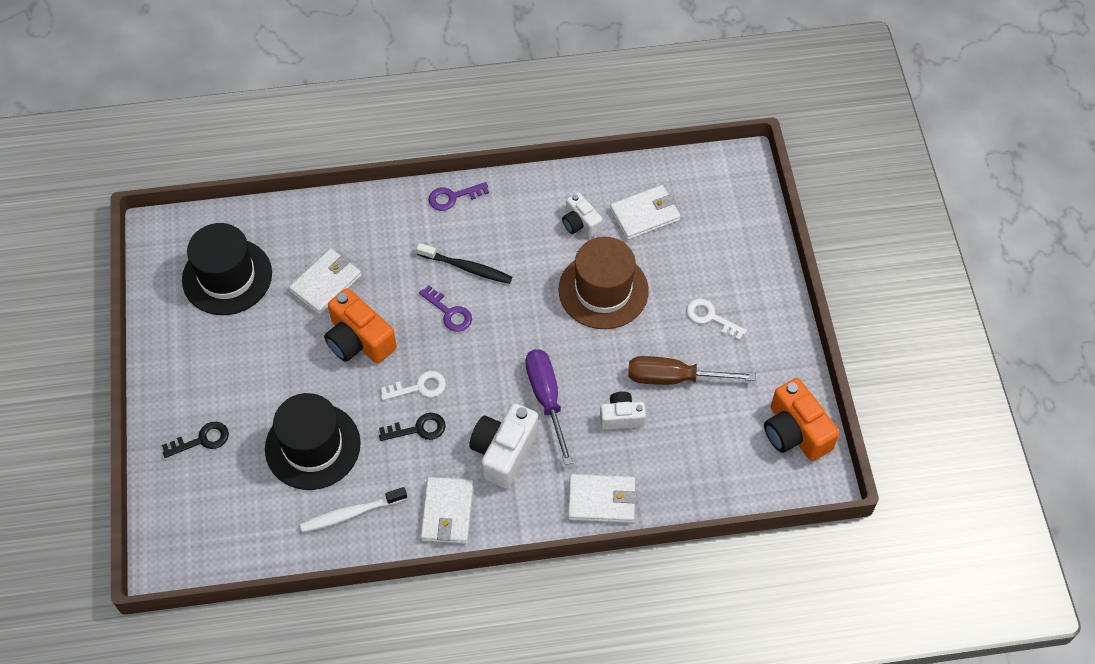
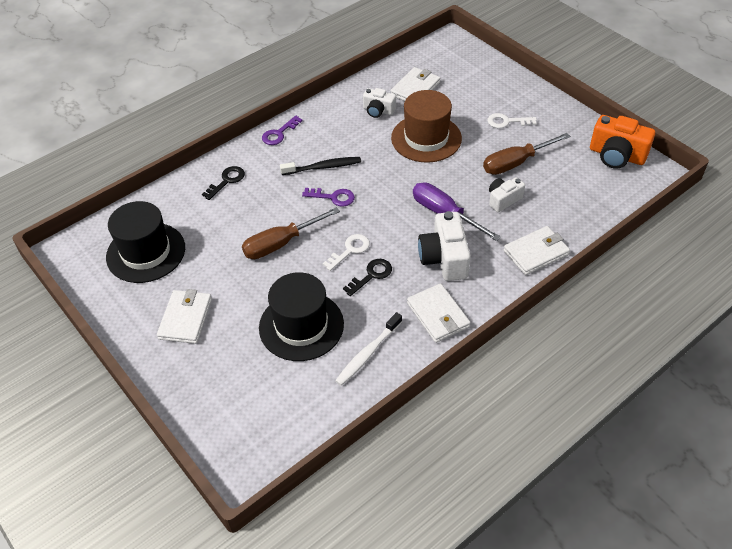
camera: 30 degrees left, 10 degrees down
(202, 440) = (208, 367): black key -> black key (227, 181)
(326, 283) = (227, 221): white wallet -> white wallet (185, 318)
(359, 340) = (281, 243): orange camera -> brown screwdriver

